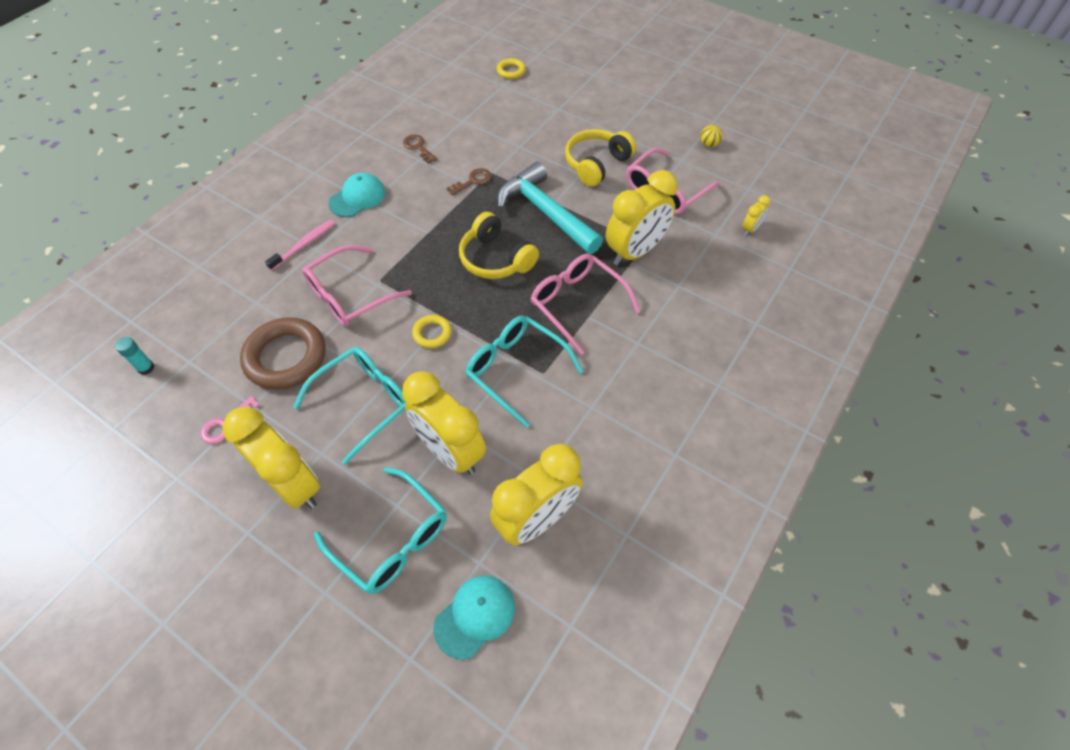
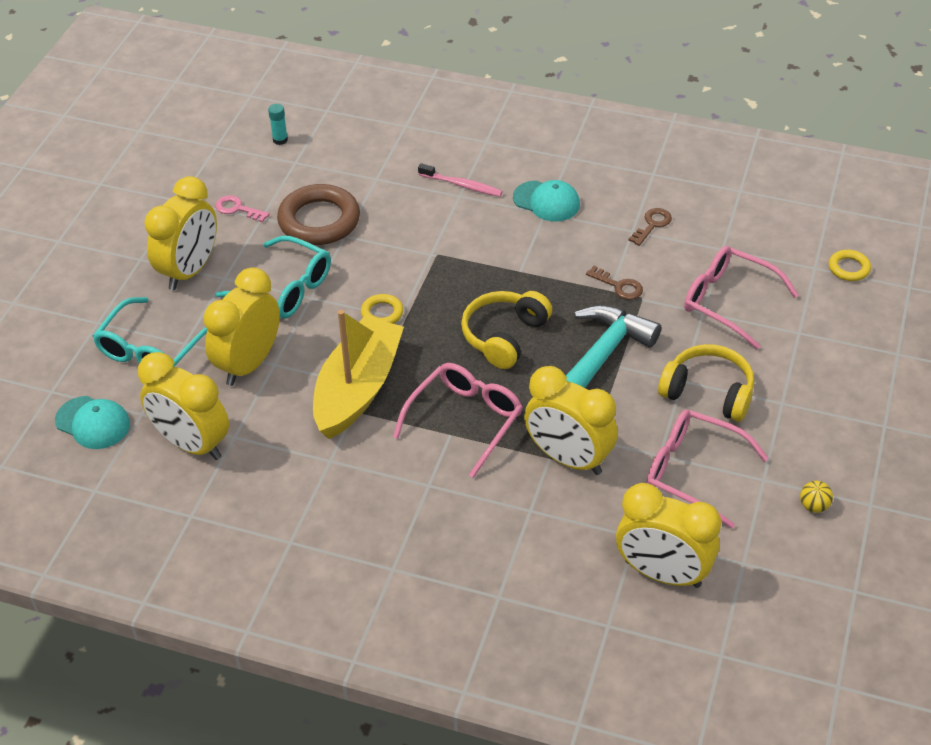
camera: 75 degrees right, 10 degrees down
(349, 296) = (408, 239): pink glasses -> pink glasses (728, 301)
(516, 370) = (357, 389): turquoise glasses -> yellow boat
(750, 229) = (662, 574): yellow clock -> yellow clock, size x2.33

